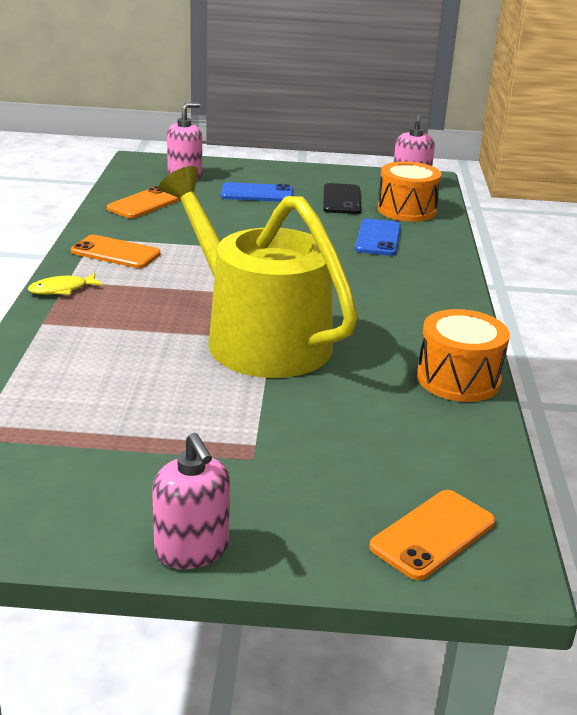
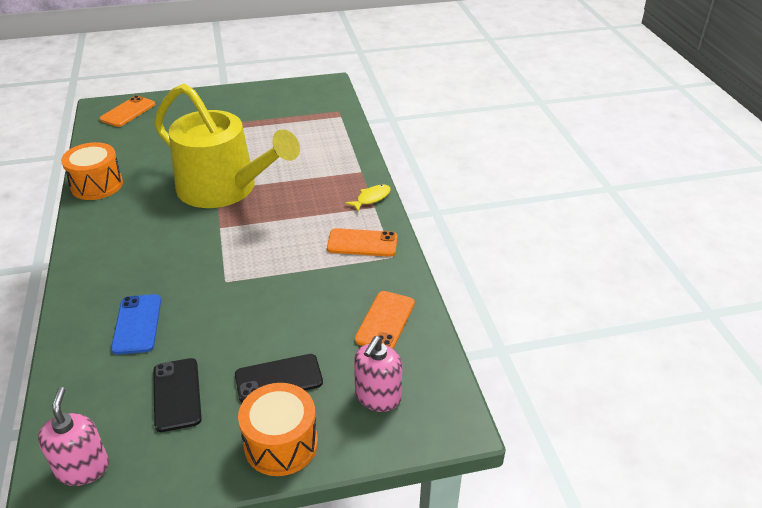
camera: 165 degrees right, 10 degrees up
(192, 549) = (224, 92): pink soap dispenser -> none
(257, 193) = (278, 379): blue phone -> black phone
(406, 210) = (99, 392): orange drum -> orange drum (281, 444)

